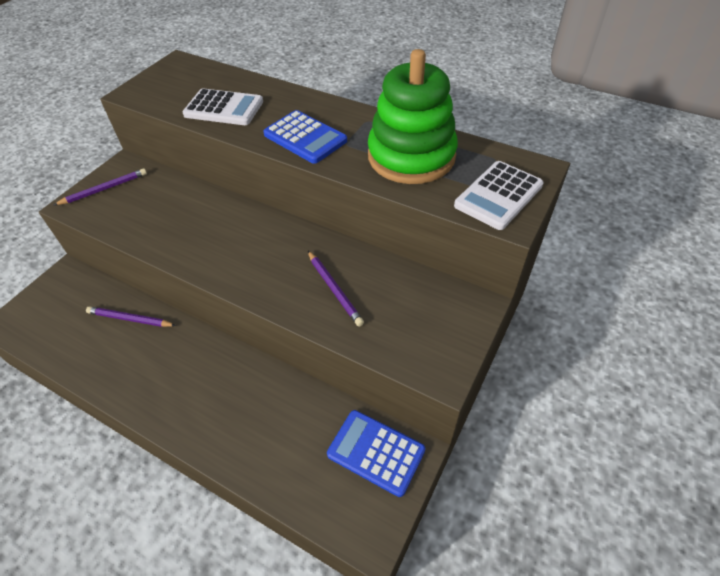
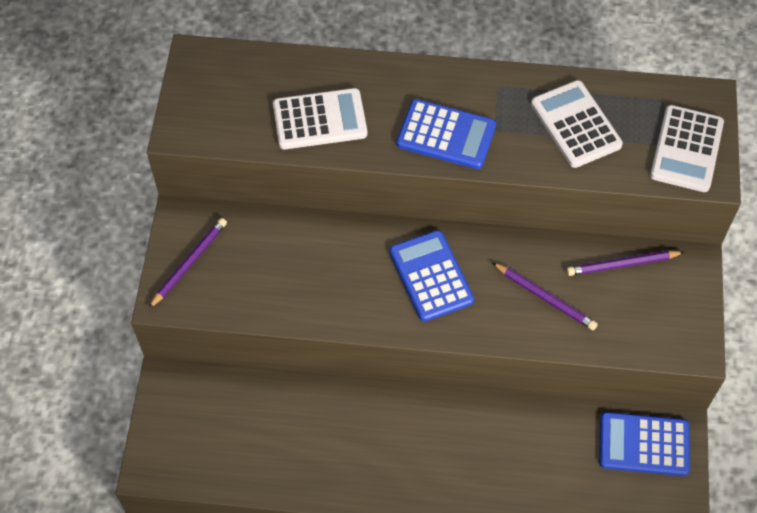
camera: 25 degrees left, 10 degrees up
(130, 319) = (295, 408): purple pencil -> purple pencil (622, 264)
(257, 246) = (431, 276): none -> blue calculator
(411, 156) = (575, 125): green stacking toy -> white calculator

